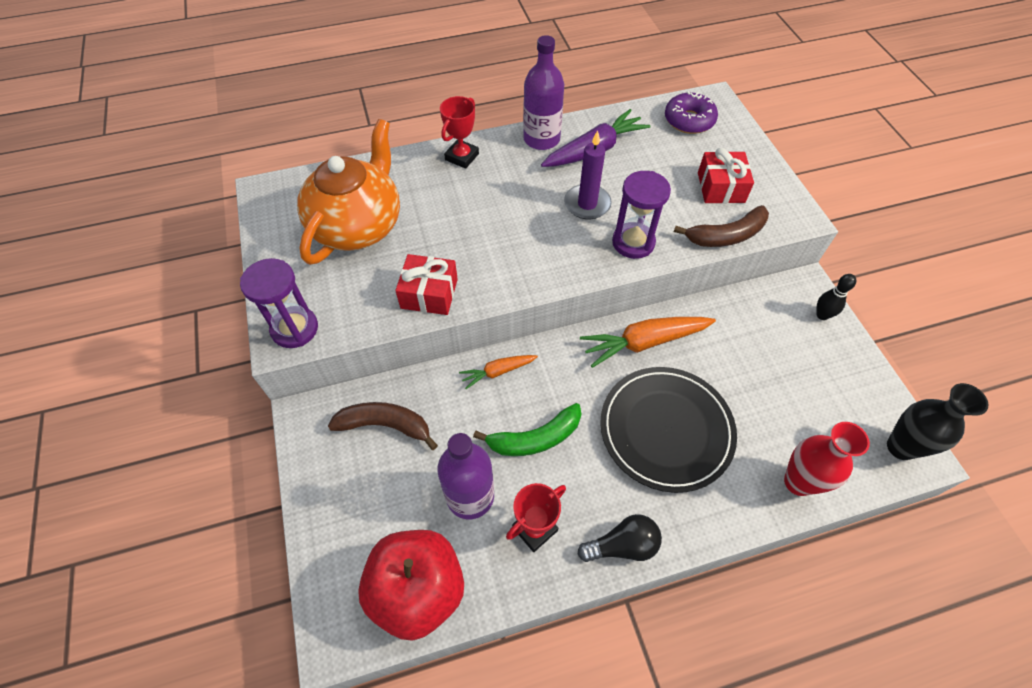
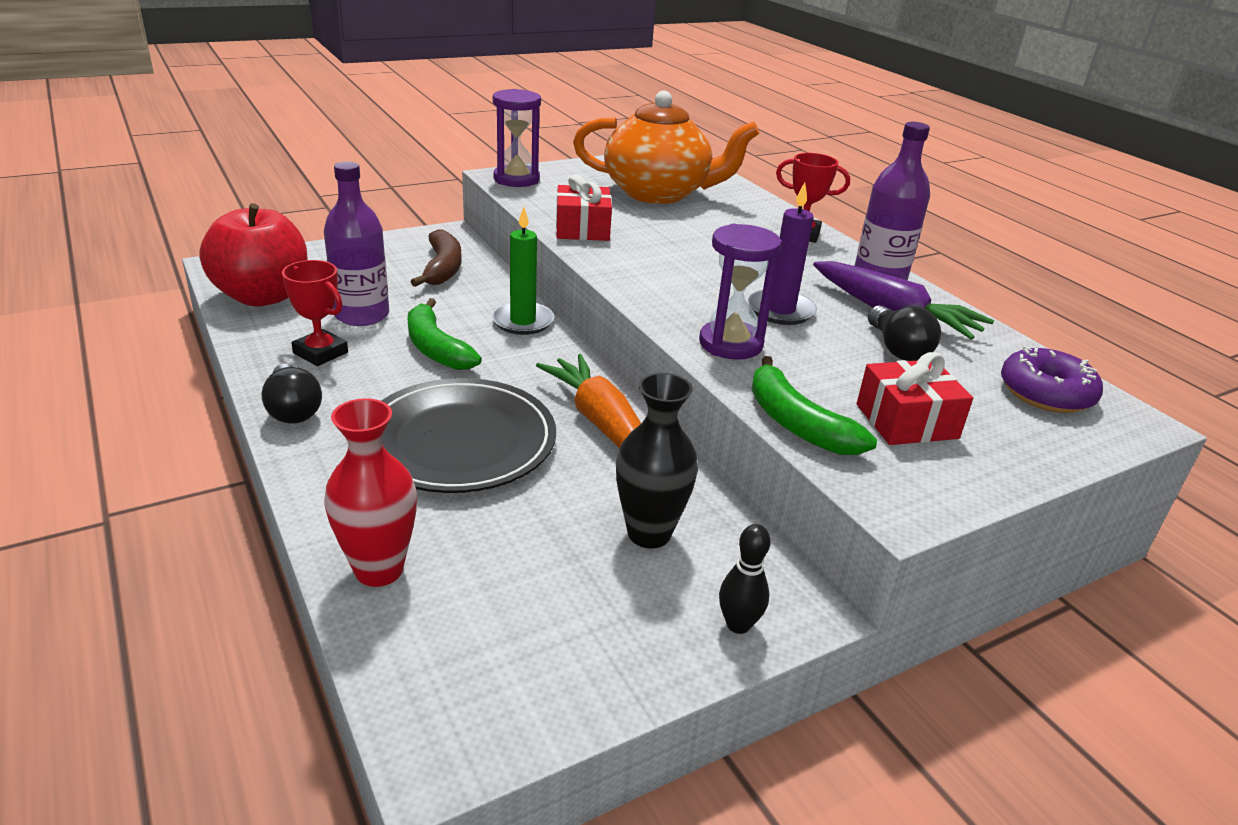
camera: 75 degrees right, 25 degrees down
(497, 372) = (522, 321): orange carrot -> green candle
(639, 163) = (897, 349): none -> black light bulb
(726, 236) = (796, 423): brown banana -> green banana
(900, 447) = (455, 720): black vase -> black vase (649, 533)

